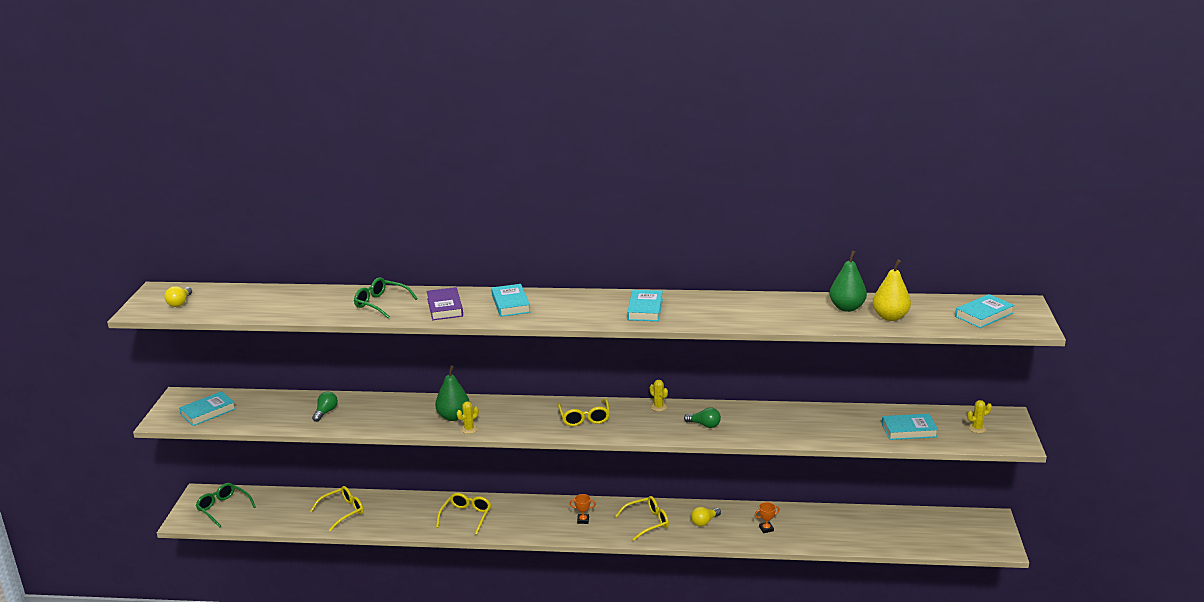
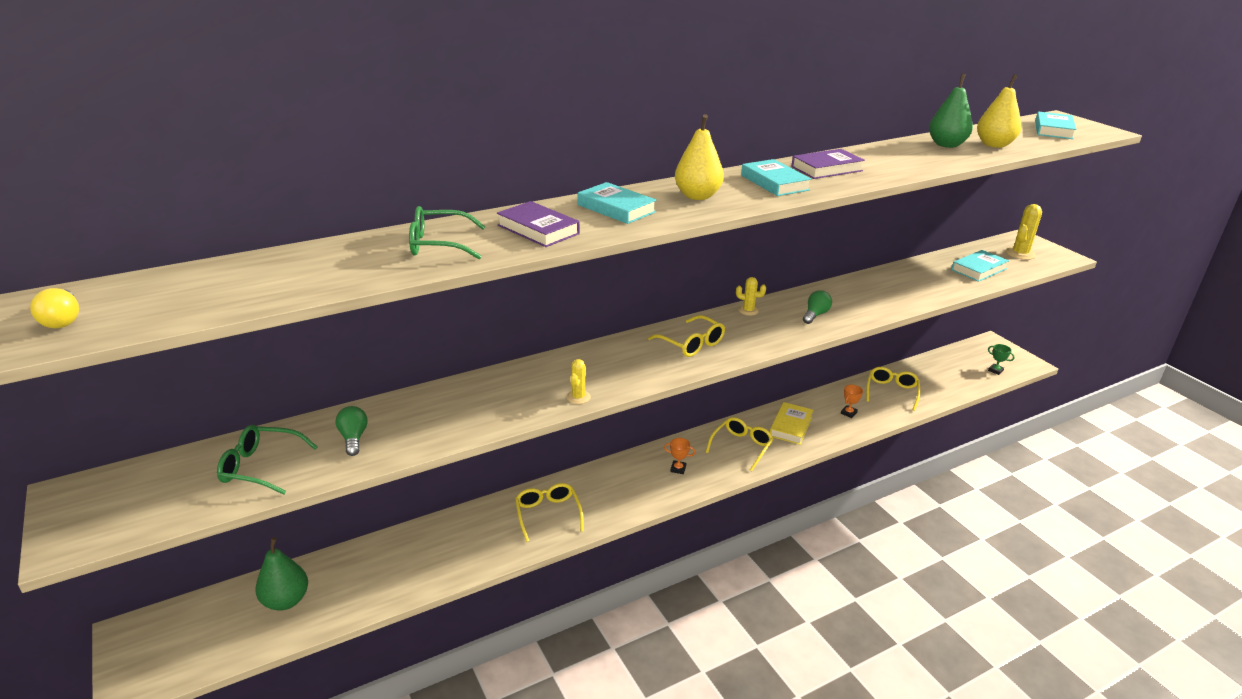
camera: 35 degrees left, 5 degrees up
(208, 412) = (147, 500): turquoise book -> none
(223, 508) = (187, 639): green glasses -> green glasses (261, 467)
(343, 512) = (382, 571): yellow glasses -> yellow glasses (891, 392)
(453, 417) = (540, 389): green pear -> green pear (286, 600)
(575, 307) = (697, 196): none -> yellow pear
(583, 520) = (678, 469): orange trophy -> orange trophy turned 45 degrees clockwise
(704, 307) = (826, 169): none -> purple book
(704, 425) = (815, 315): green light bulb -> green light bulb turned 45 degrees counterclockwise
(704, 522) = (791, 426): yellow light bulb -> yellow book
(957, 542) = (995, 370): none -> green trophy
(977, 428) = (1020, 254): yellow cactus -> yellow cactus, size x1.63

